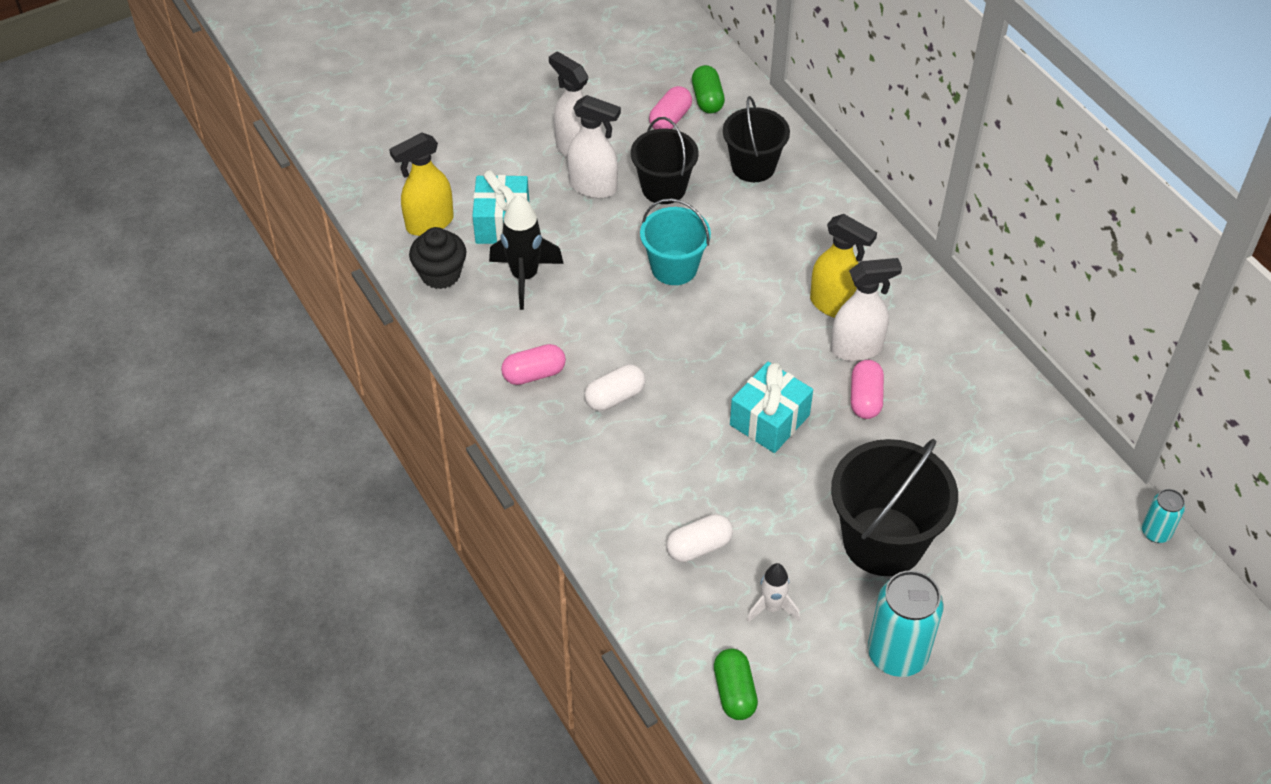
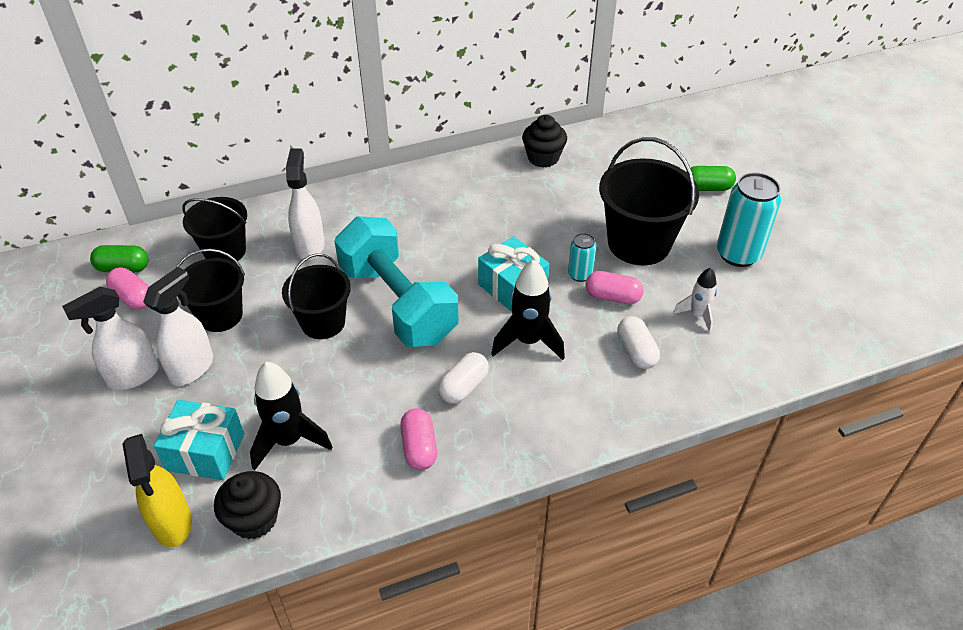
camera: 80 degrees left, 5 degrees down
(615, 397) = (463, 387): white capsule -> white capsule turned 60 degrees clockwise
(674, 267) = (323, 322): turquoise bucket -> black bucket
(690, 444) = (528, 341): none -> black rocket
(717, 322) = (398, 303): none -> turquoise dumbbell
(734, 692) = (776, 350): green capsule -> green capsule (707, 188)
(835, 305) = (403, 229): yellow spray bottle -> none
(857, 348) = (451, 224): white spray bottle -> white spray bottle (310, 246)
(865, 398) = (503, 229): pink capsule -> pink capsule (612, 297)
(1020, 424) = (543, 158): none -> black cupcake
(1156, 532) = (641, 120): turquoise can -> turquoise can (580, 274)

